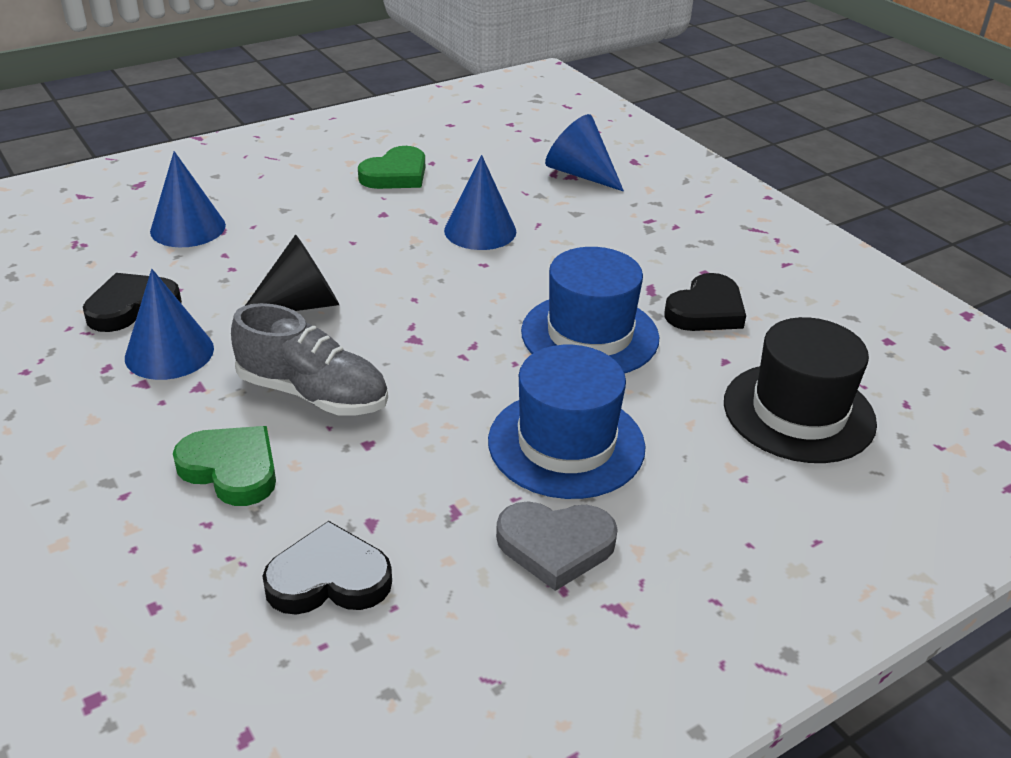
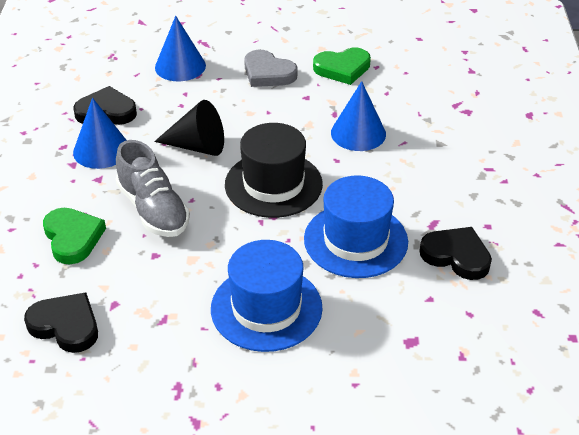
camera: 35 degrees right, 5 degrees up
(555, 546) = (198, 368): grey heart -> grey heart (268, 73)
(580, 174) = (475, 112): blue cone -> none
(706, 310) = (456, 256): black heart -> black heart turned 135 degrees counterclockwise
(798, 412) = (441, 358): black hat -> black hat (273, 184)

